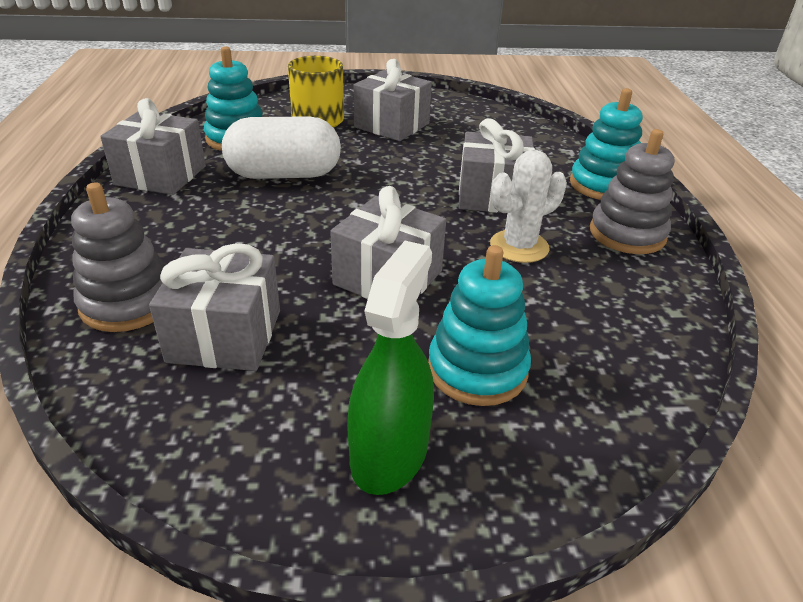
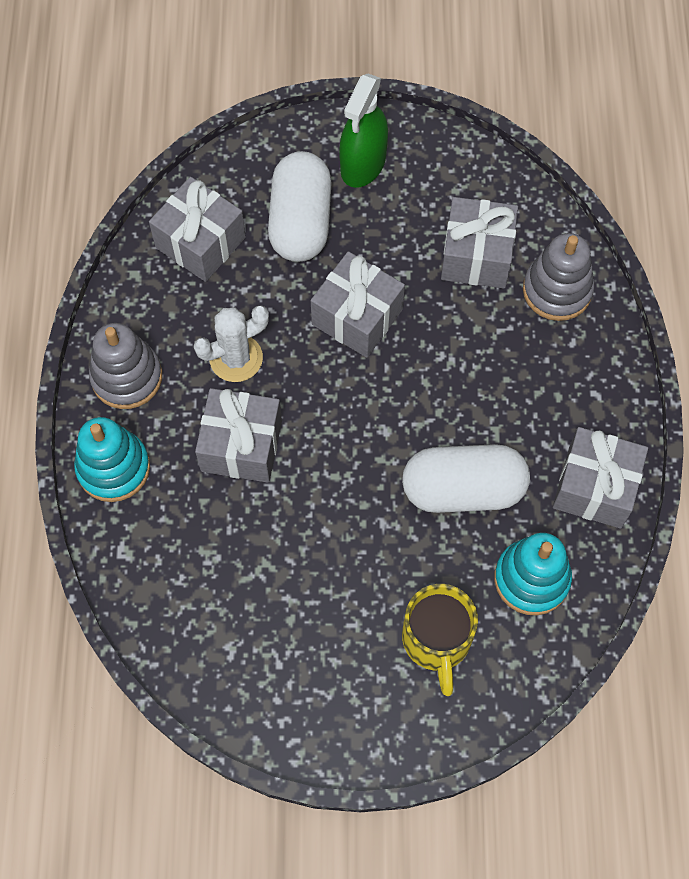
camera: 175 degrees left, 30 degrees up
(391, 125) = (338, 622): grey gift -> grey gift (200, 242)
(477, 370) = (301, 222): turquoise stacking toy -> white capsule

